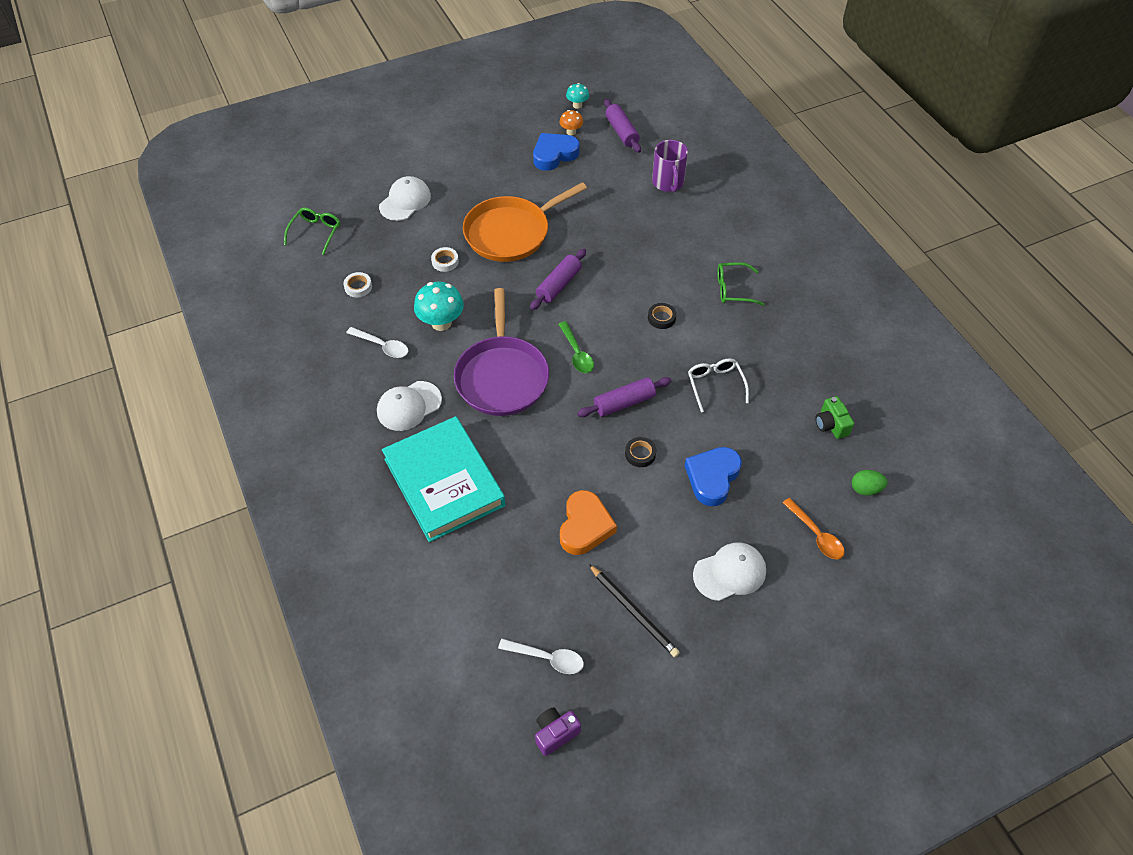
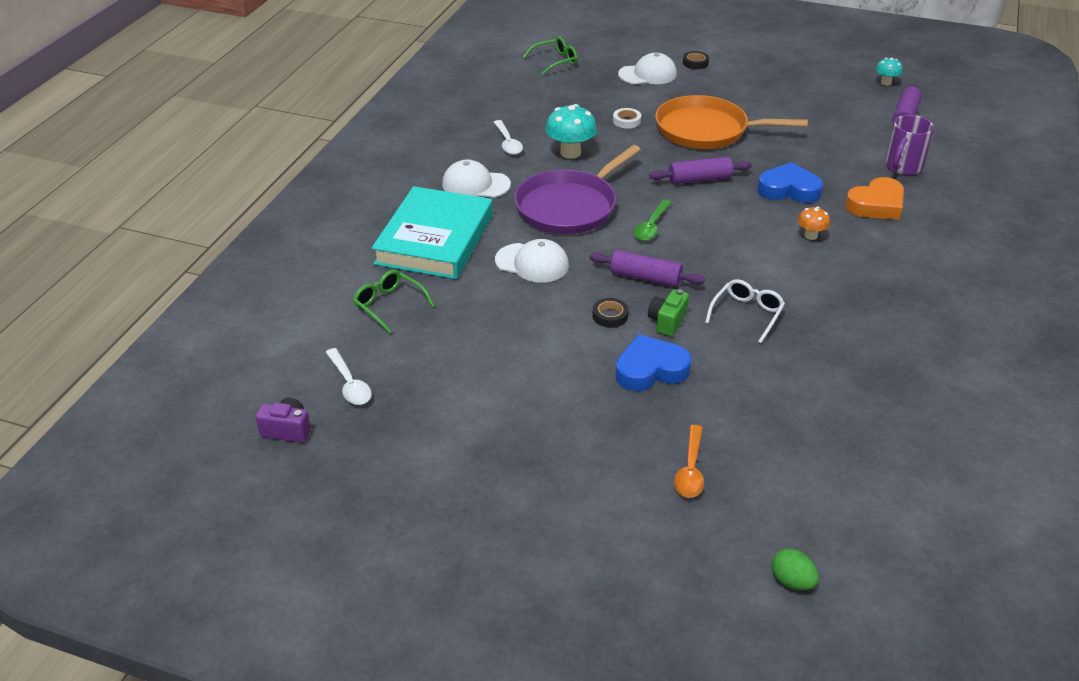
camera: 45 degrees right, 15 degrees down
(358, 287) = (540, 103): white tape -> none
(554, 155) = (817, 102): blue heart -> blue heart (789, 189)
(571, 132) = (854, 96): orange mushroom -> orange mushroom (811, 236)
(585, 526) = (497, 329): orange heart -> orange heart (876, 205)
(633, 612) = (454, 405): black pencil -> none
(661, 318) = (762, 245): black tape -> black tape (695, 63)
(730, 573) = (570, 438): white cap -> white cap (532, 263)
(733, 289) = (863, 264): green glasses -> green glasses (389, 305)
(831, 425) = (824, 408): green camera -> green camera (667, 321)
(865, 489) = (792, 473): green egg -> green egg (792, 581)

